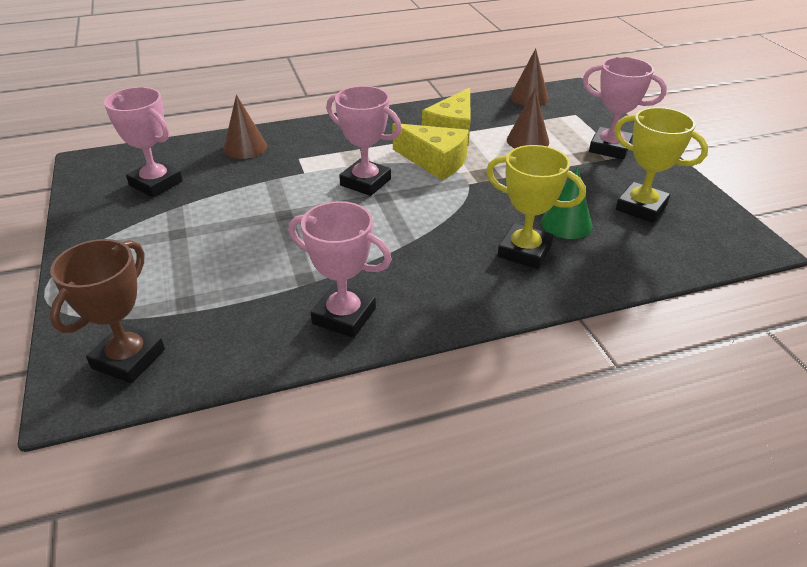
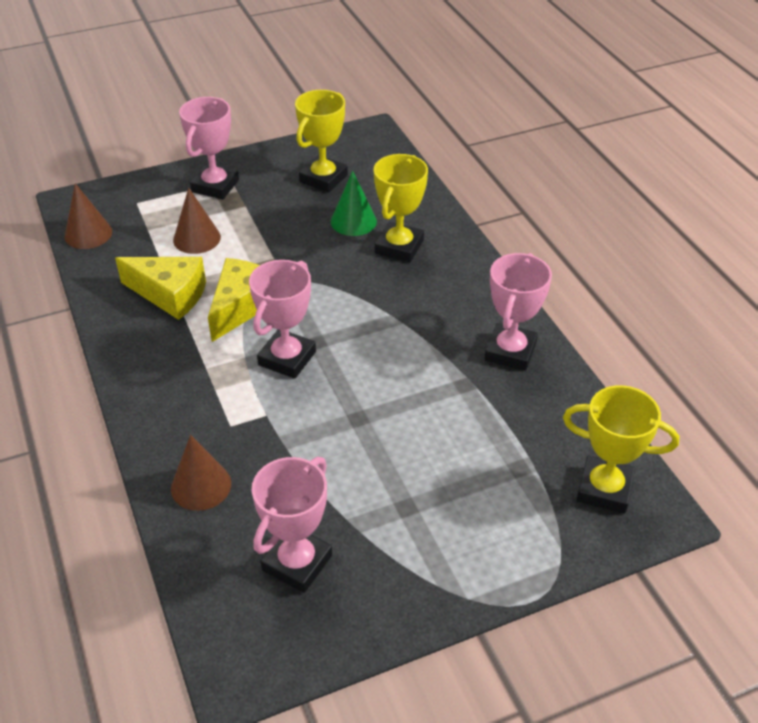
camera: 95 degrees left, 5 degrees up
(128, 359) = (604, 489): brown trophy -> yellow trophy

